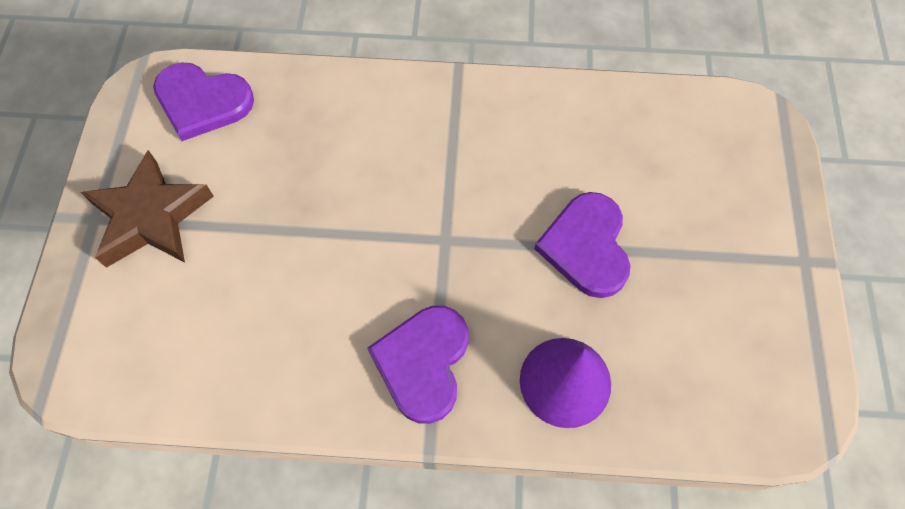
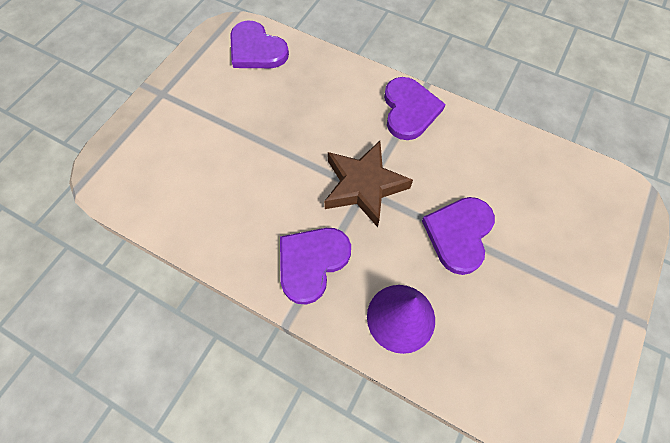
camera: 25 degrees right, 0 degrees up
(151, 217) = (193, 105): brown star -> brown star (363, 186)
(452, 109) = (409, 110): none -> purple heart

